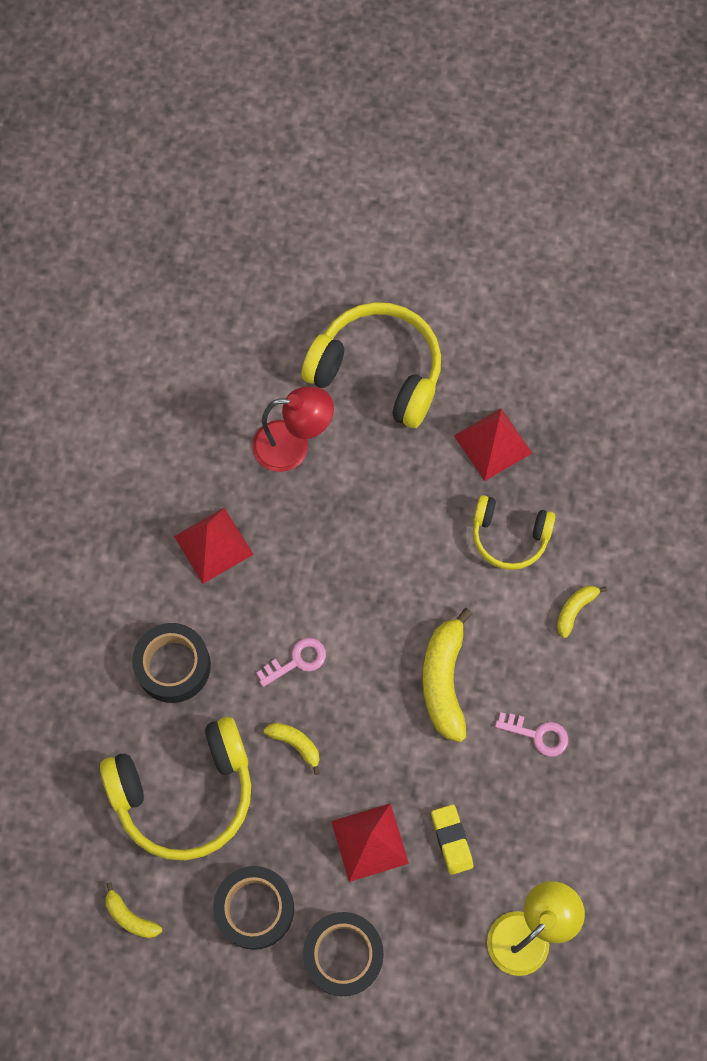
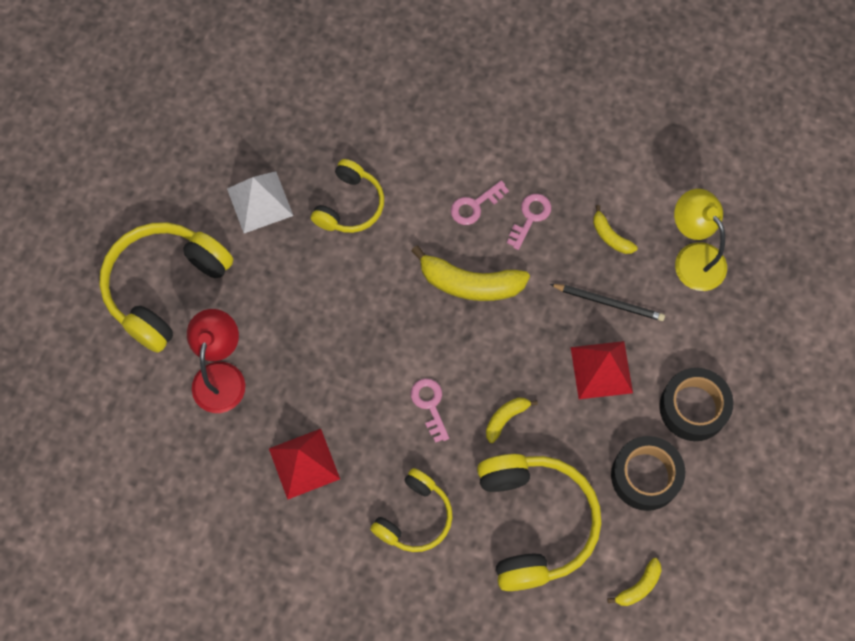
camera: 80 degrees left, 0 degrees up
(173, 666) = (414, 517): black tape -> yellow headphones
(451, 840) = (609, 303): yellow eraser -> black pencil
(493, 444) = (260, 202): red pyramid -> white pyramid
(538, 670) = (475, 205): none -> pink key
(575, 610) = (427, 166): yellow banana -> yellow banana (610, 236)

